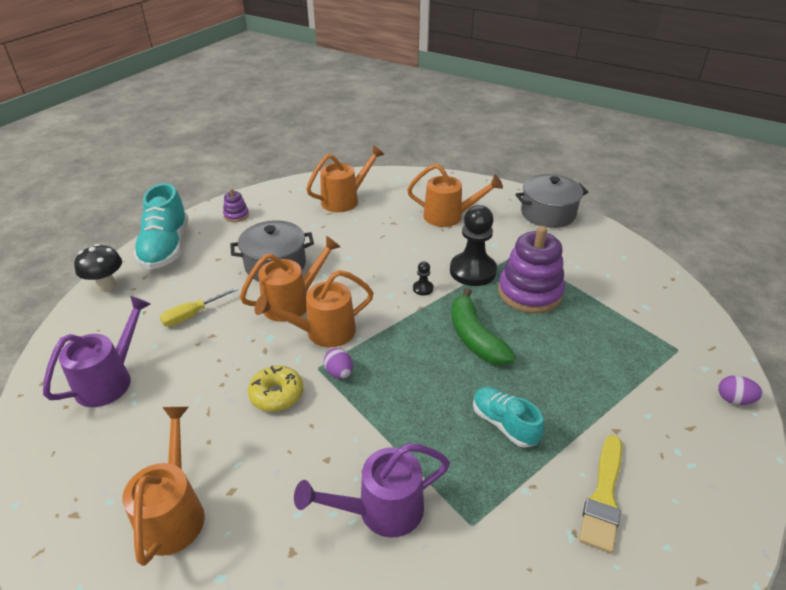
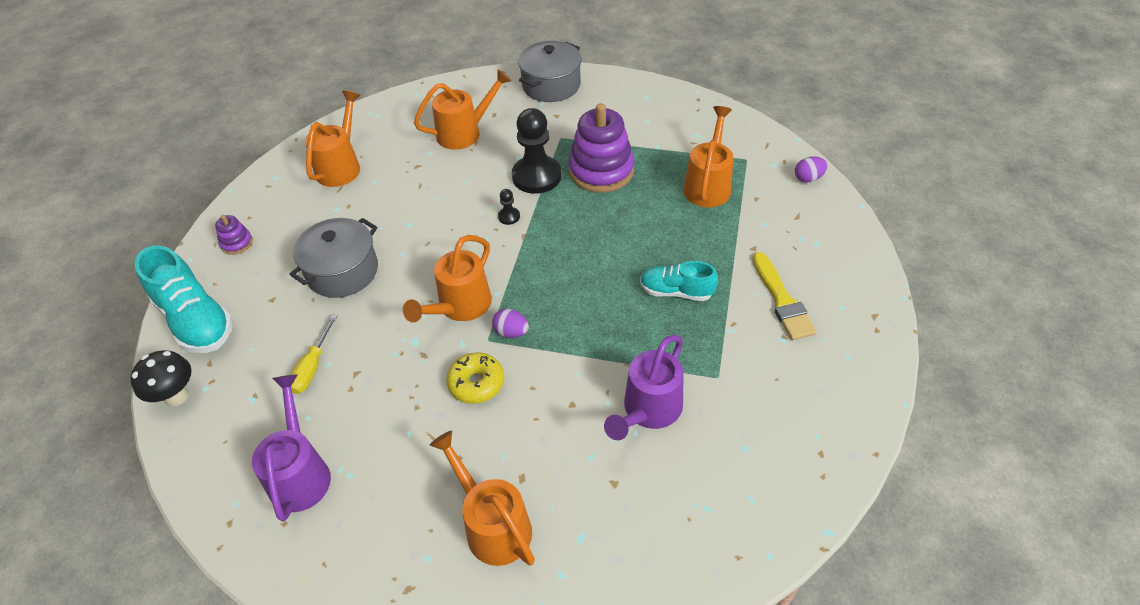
camera: 35 degrees left, 10 degrees up
(293, 302) = (401, 297): orange watering can -> orange watering can (708, 185)
(475, 337) = (593, 236): green banana -> none

